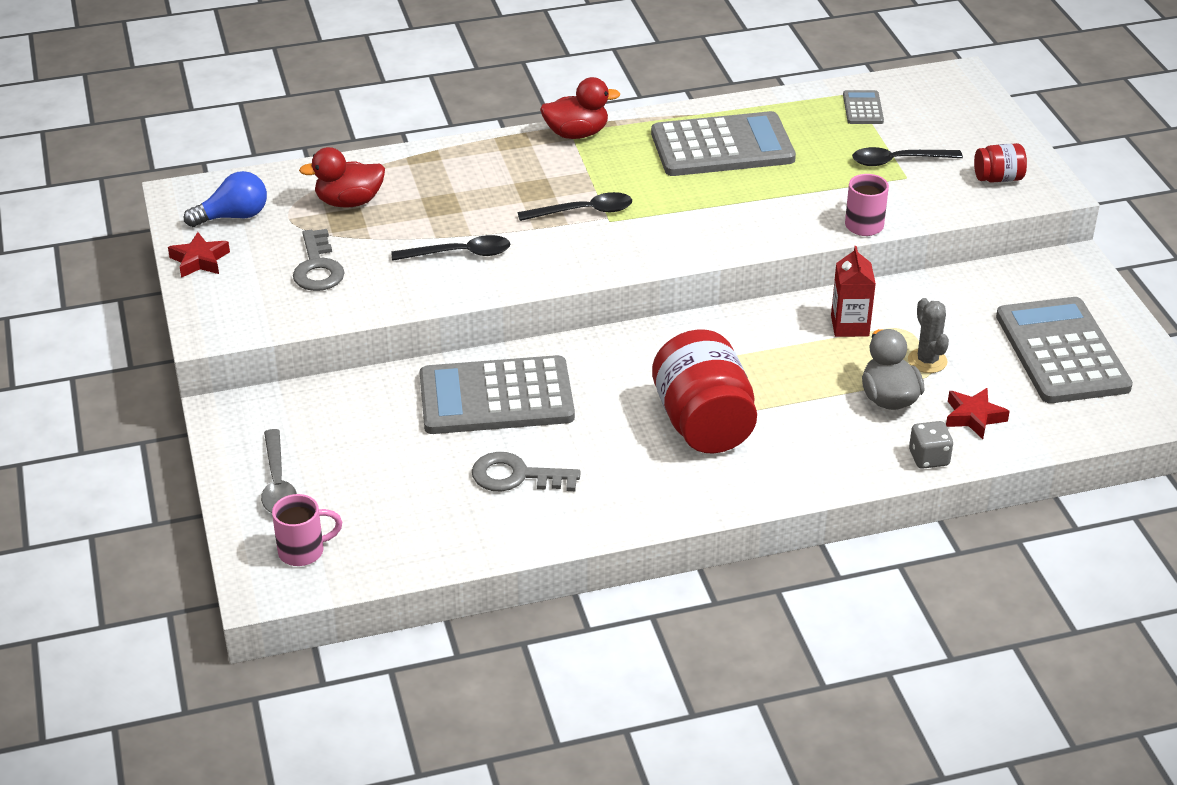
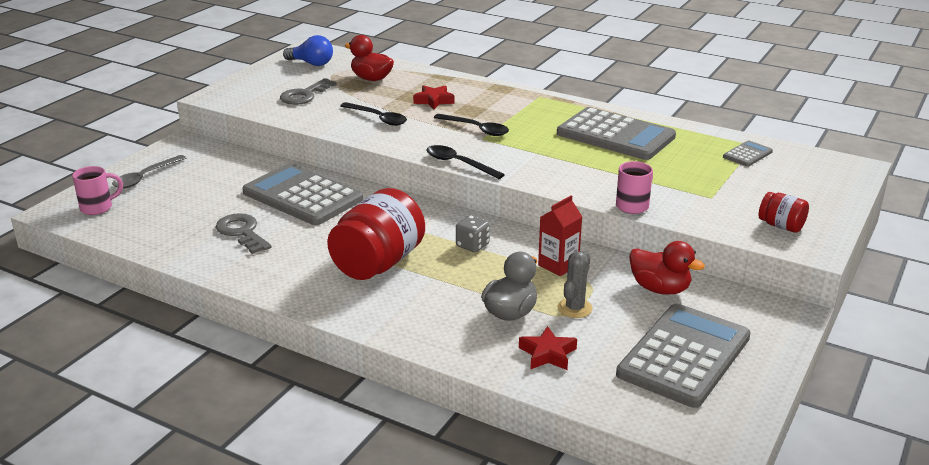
camera: 45 degrees right, 10 degrees down
(199, 260) = (264, 72): red star -> red star (434, 101)
(303, 551) = (98, 208): pink mug -> pink mug turned 60 degrees counterclockwise
(576, 134) = (541, 98): red duck -> red duck (660, 289)
(898, 161) = (721, 187): black spoon -> black spoon (458, 163)
(928, 458) = (474, 357): grey dice -> grey dice (472, 245)

